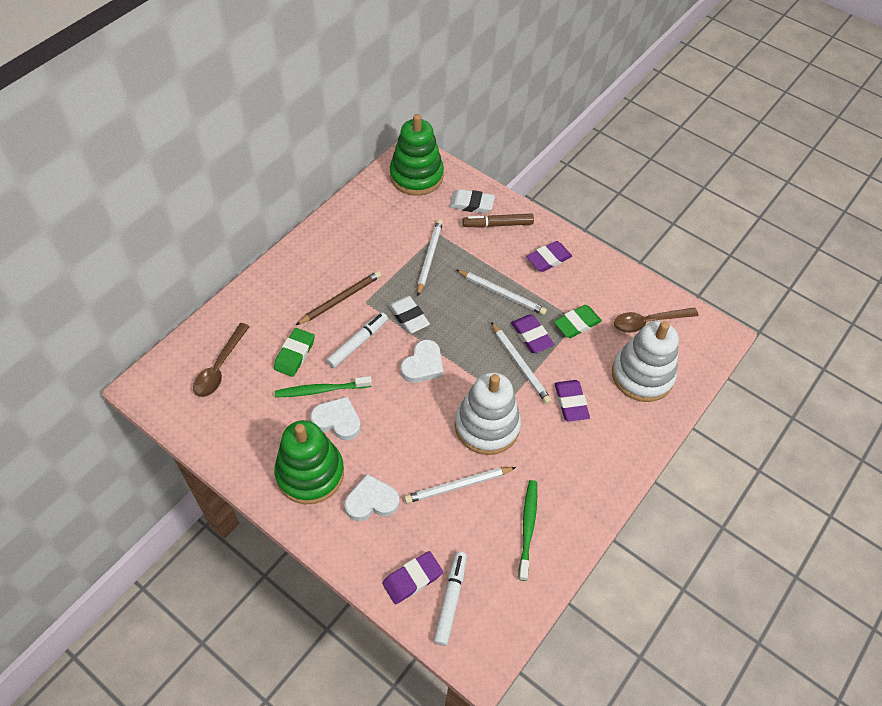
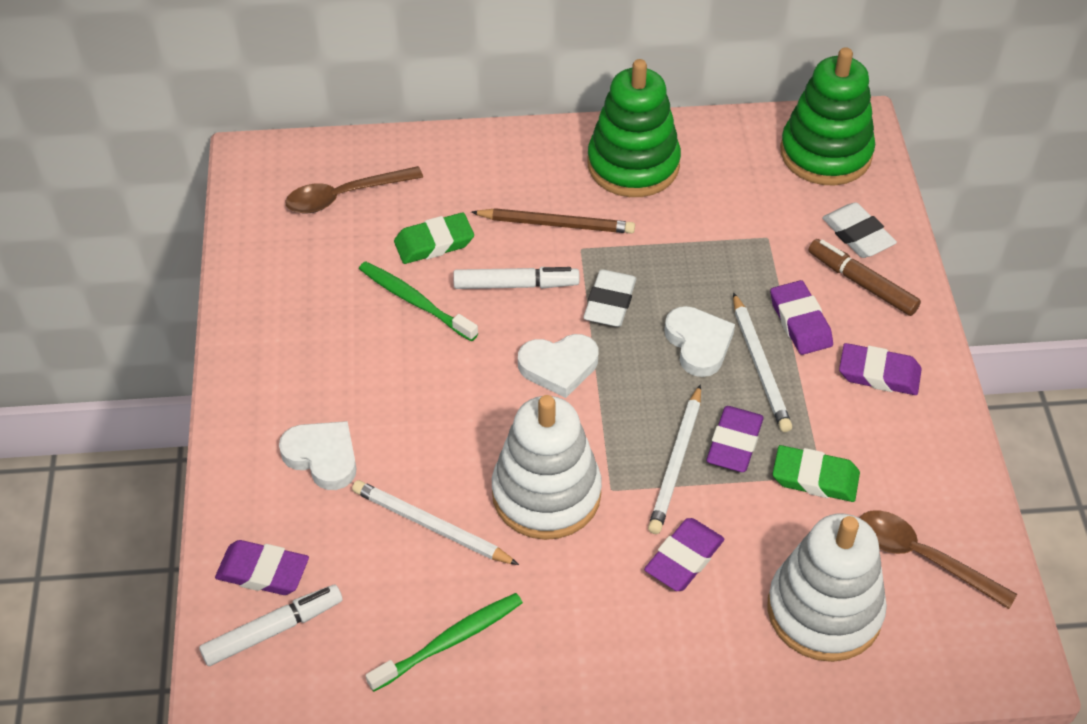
camera: 50 degrees right, 5 degrees down
(310, 473) = (299, 374): green stacking toy -> green stacking toy (633, 165)
(337, 420) = (392, 346): white heart -> white heart (698, 344)
(429, 258) = (720, 257): white pencil -> none
(494, 261) = (800, 322): none -> purple eraser

